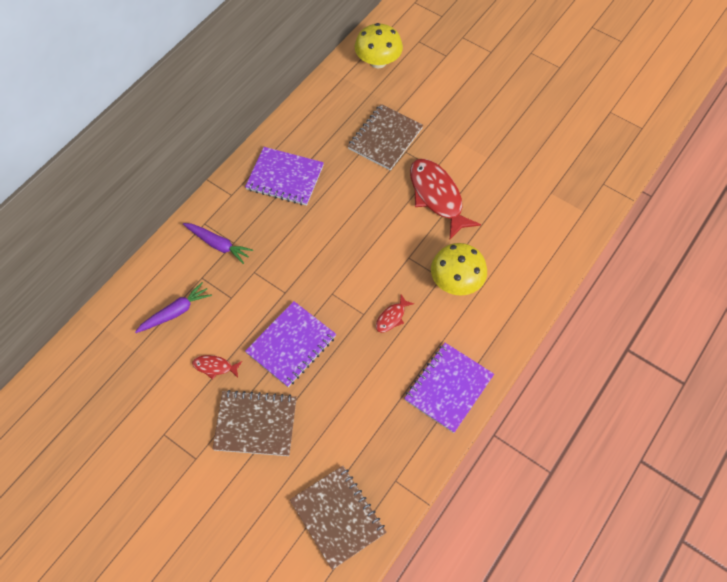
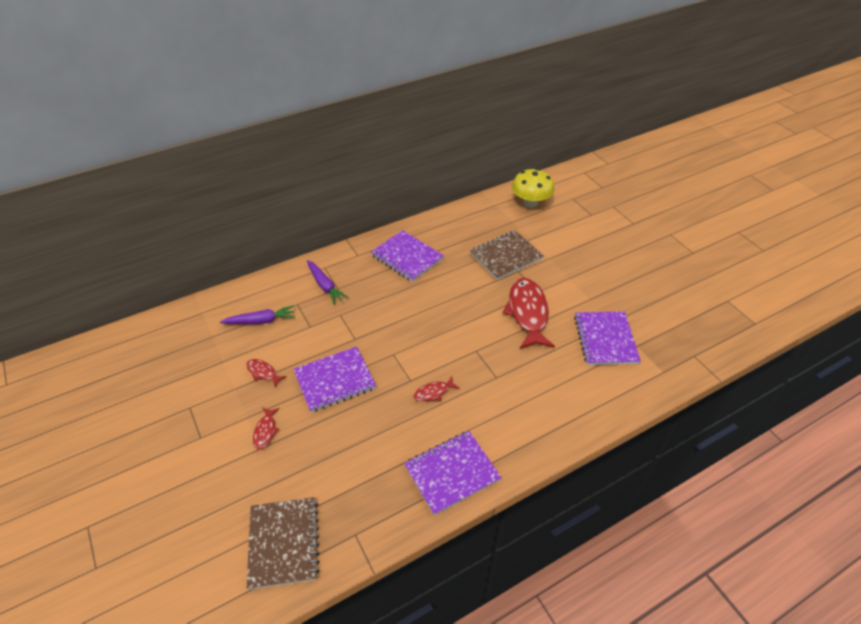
camera: 25 degrees right, 15 degrees down
(256, 424) = (265, 431): brown notebook -> red fish
(456, 281) = (508, 385): yellow mushroom -> none
(520, 197) = (605, 339): none -> purple notebook

